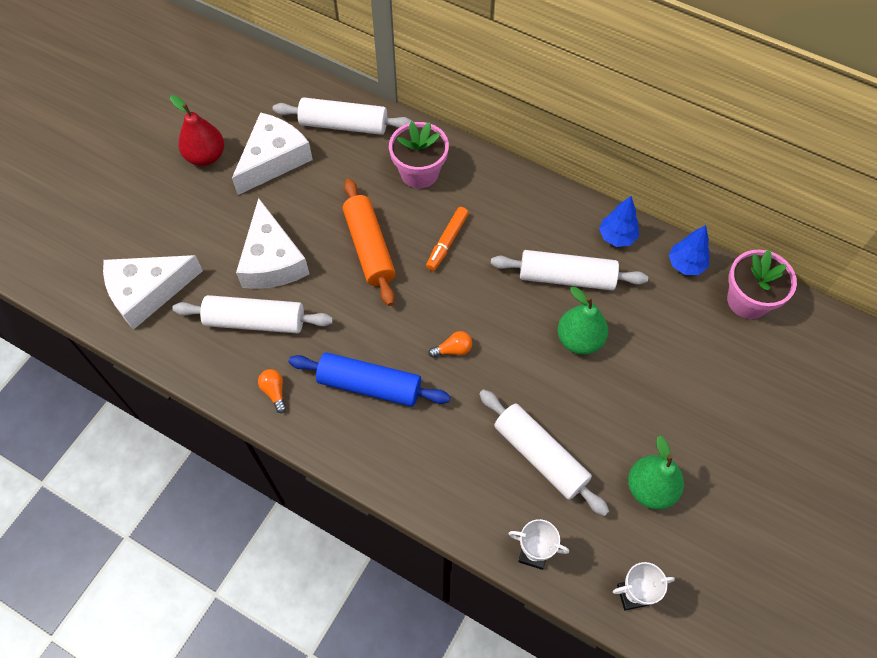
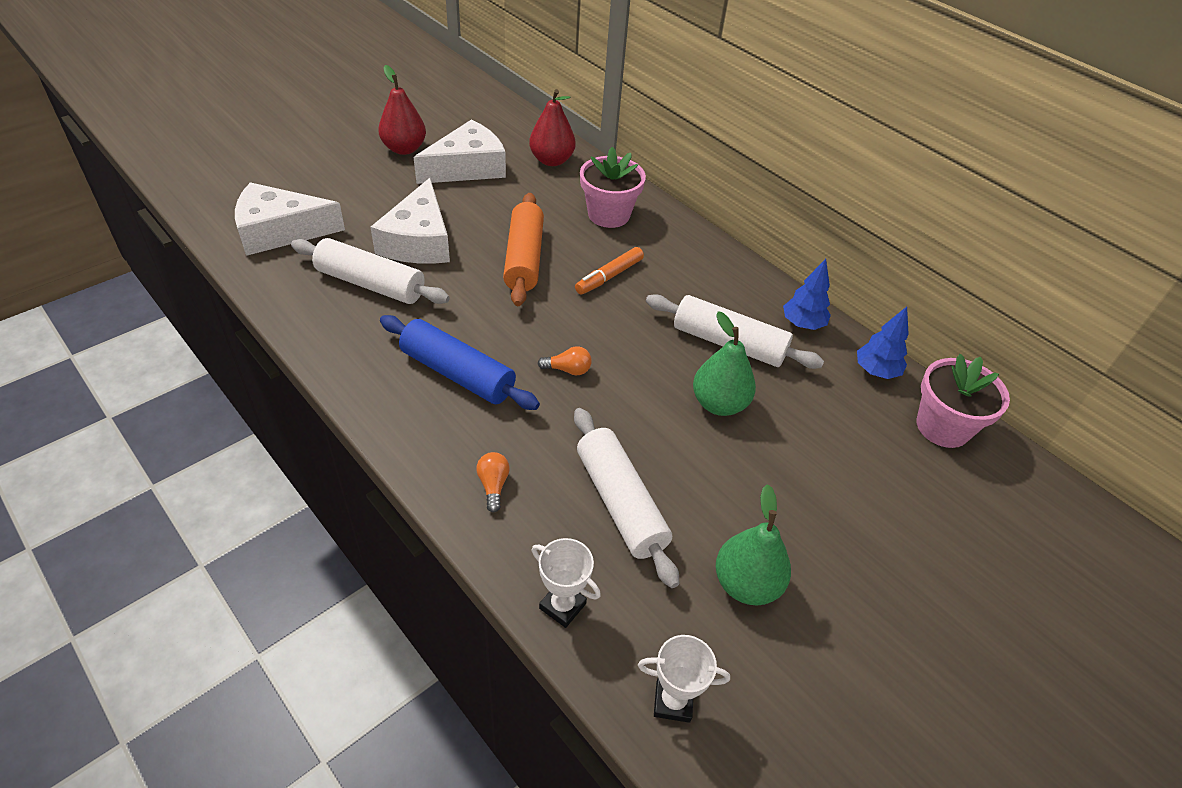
camera: 15 degrees right, 15 degrees down
(274, 392) = (352, 348): orange light bulb -> orange light bulb (493, 485)
(344, 125) = (551, 160): white rolling pin -> red pear

